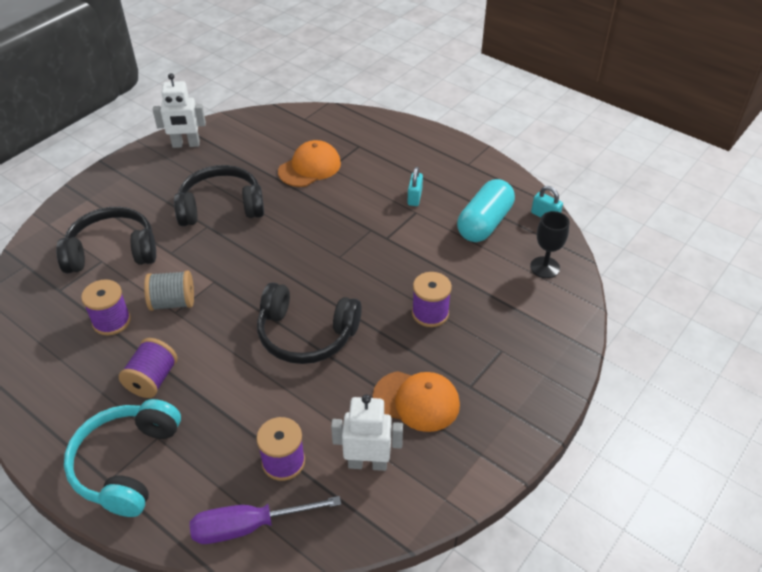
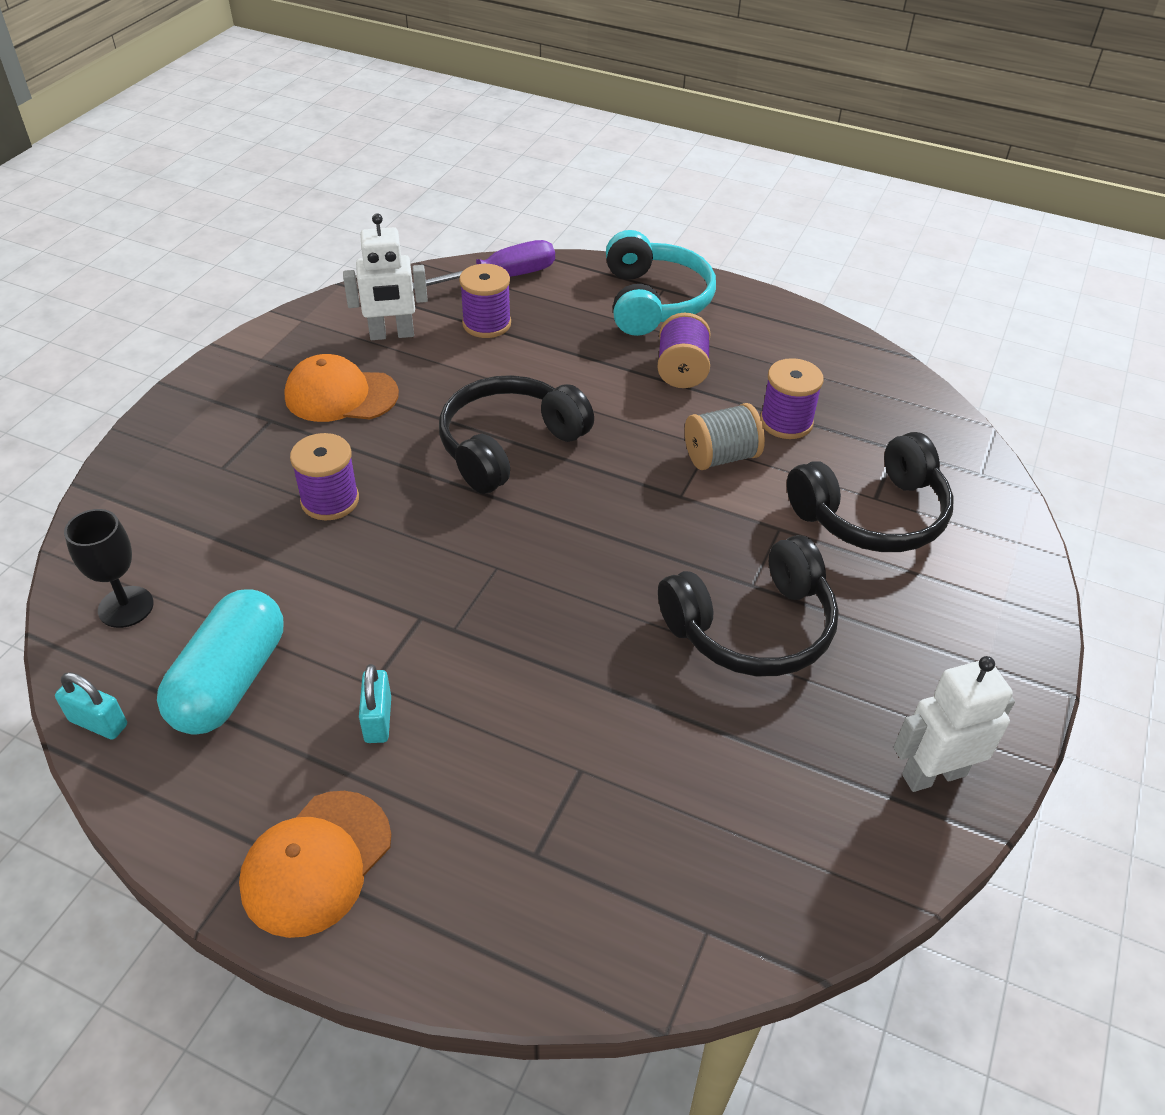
camera: 165 degrees right, 0 degrees up
(306, 335) = (508, 445): black headphones -> black headphones turned 45 degrees counterclockwise
(309, 167) = (626, 760): orange cap -> orange cap (316, 863)

